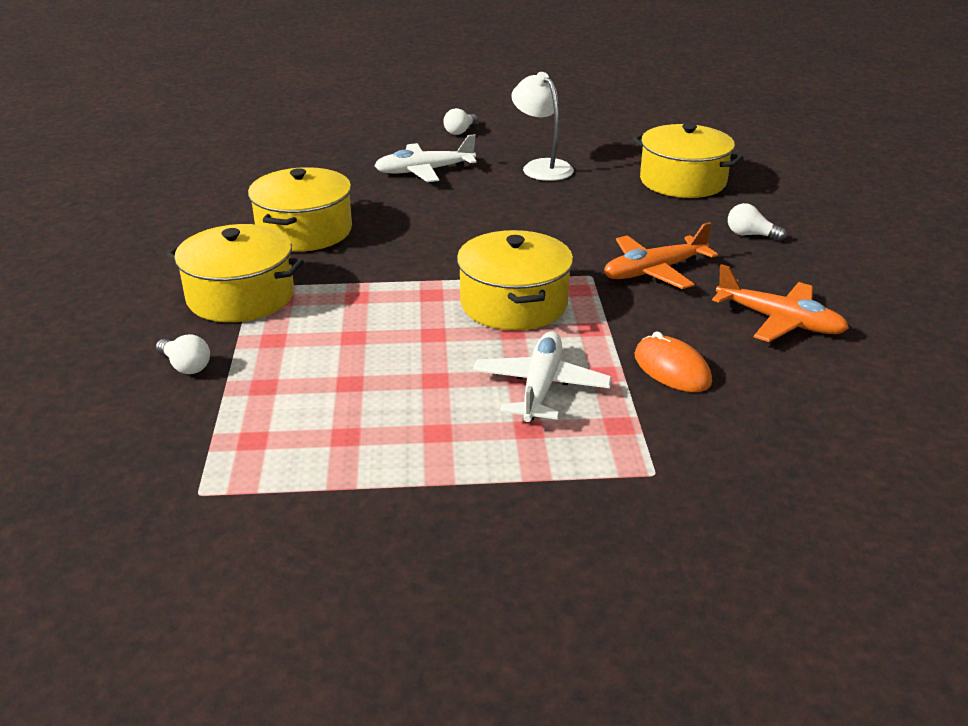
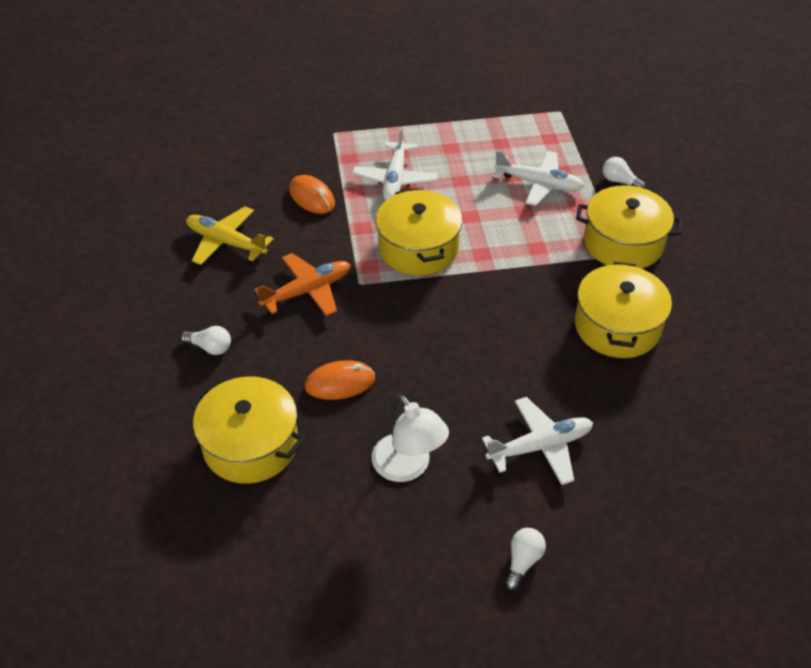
camera: 175 degrees right, 15 degrees up
(313, 369) = (539, 184): none -> white plane
(606, 209) = (340, 383): none -> orange mouse
(779, 321) = (226, 242): orange plane -> yellow plane

